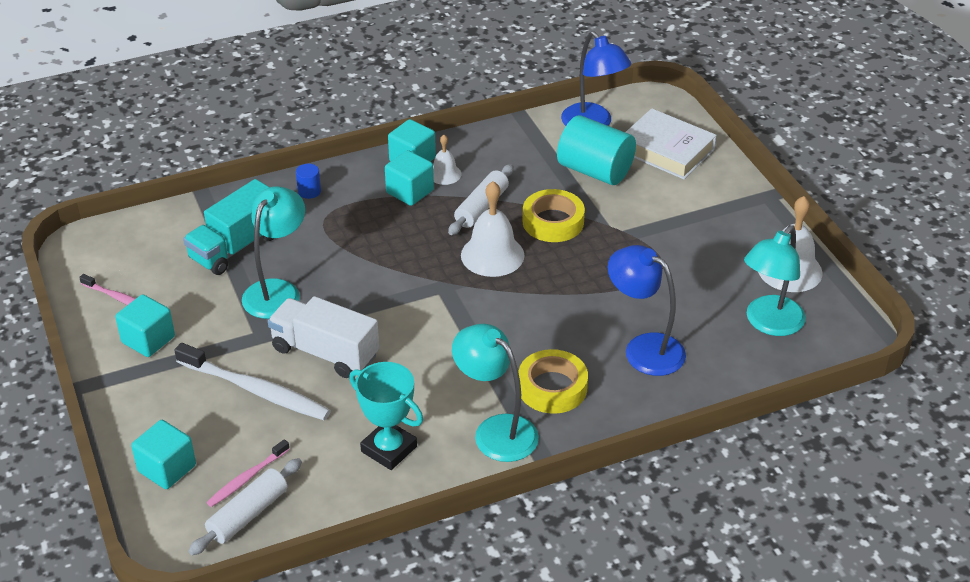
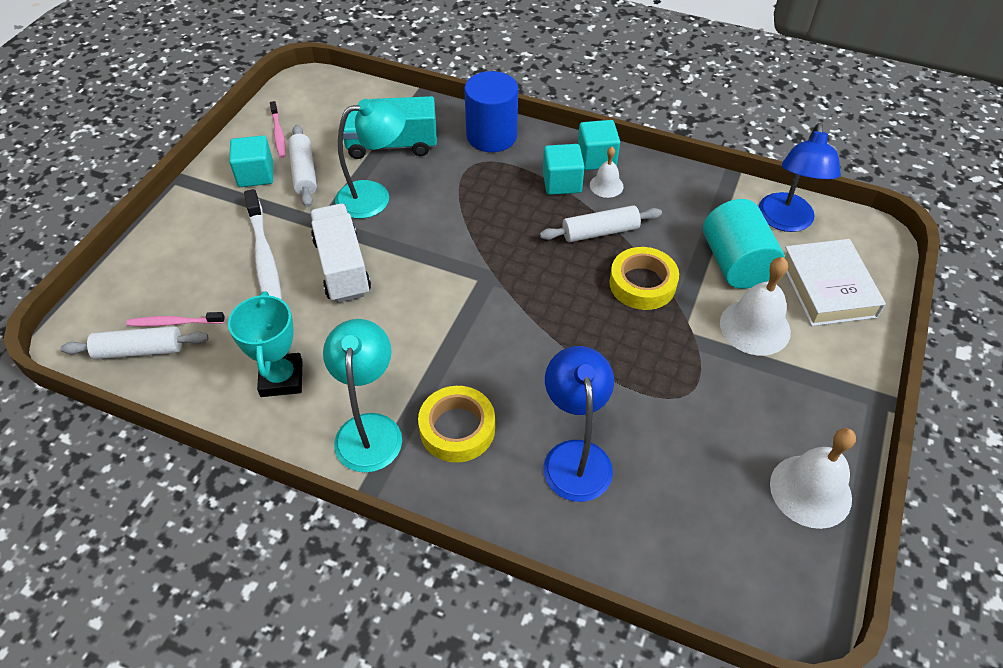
camera: 45 degrees right, 10 degrees up
(167, 468) = (144, 275): turquoise cube -> none
(190, 311) = (304, 172): none -> white rolling pin
(309, 191) = (491, 136): blue cylinder -> blue cylinder, size x2.31
(492, 255) = (557, 277): white bell -> white bell (755, 327)
(769, 324) = (721, 528): turquoise lamp -> none

